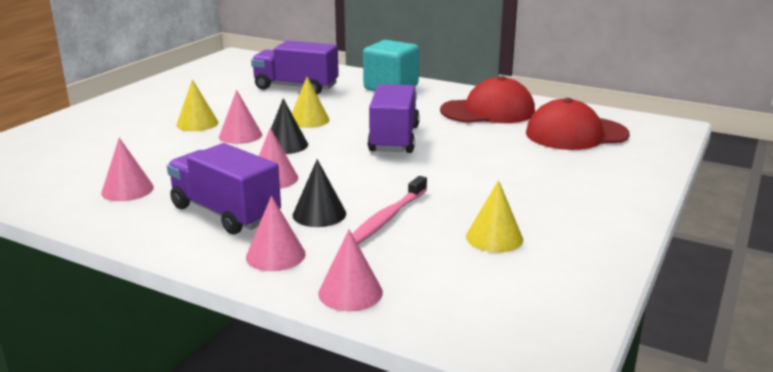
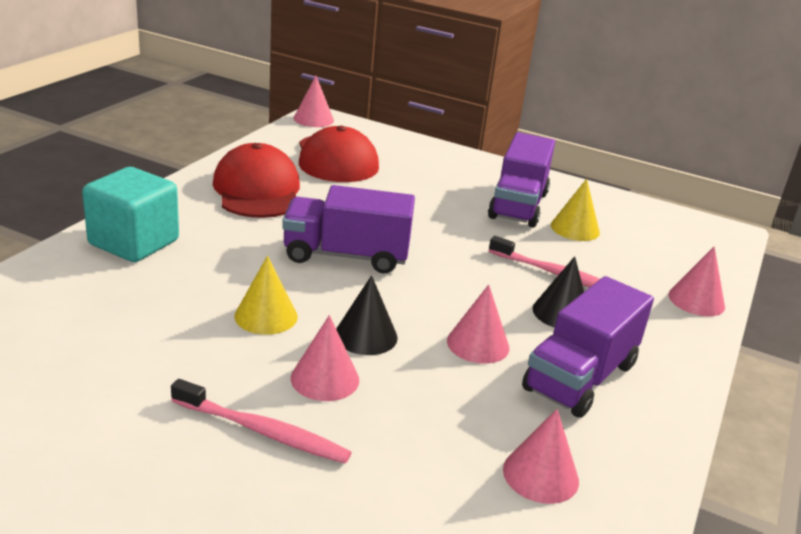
camera: 95 degrees left, 5 degrees up
(197, 123) = (262, 431): yellow cone -> pink toothbrush
(275, 255) = (656, 339): pink cone -> pink cone (313, 119)
(296, 87) = (92, 327): purple truck -> purple truck (518, 205)

